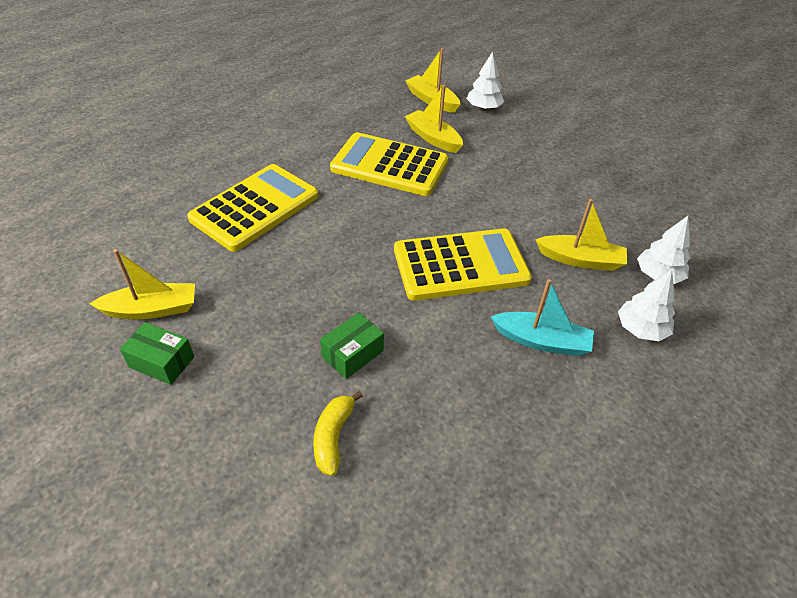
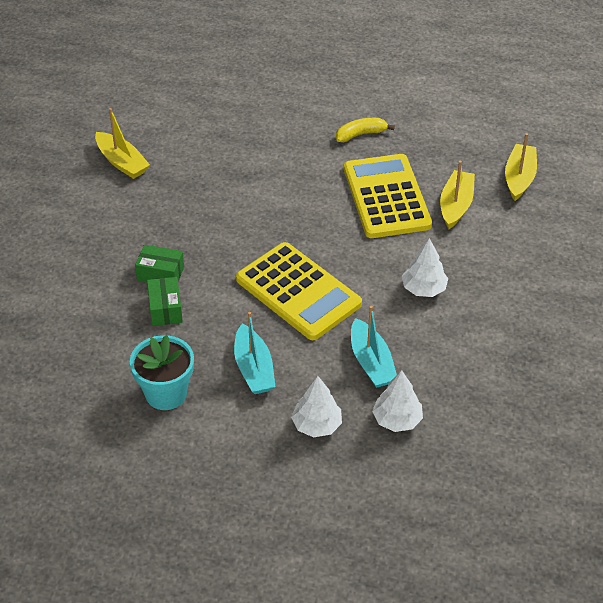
camera: 60 degrees right, 0 degrees up
(161, 362) = (86, 192): green box -> green box (165, 309)
(255, 207) = (260, 152): yellow calculator -> none
(333, 437) = (88, 297): yellow banana -> yellow banana (361, 134)
(483, 108) = (546, 217): white tree -> white tree (423, 289)
(536, 430) = (166, 393): none -> turquoise flower pot
(580, 260) = (371, 362): yellow boat -> turquoise boat

